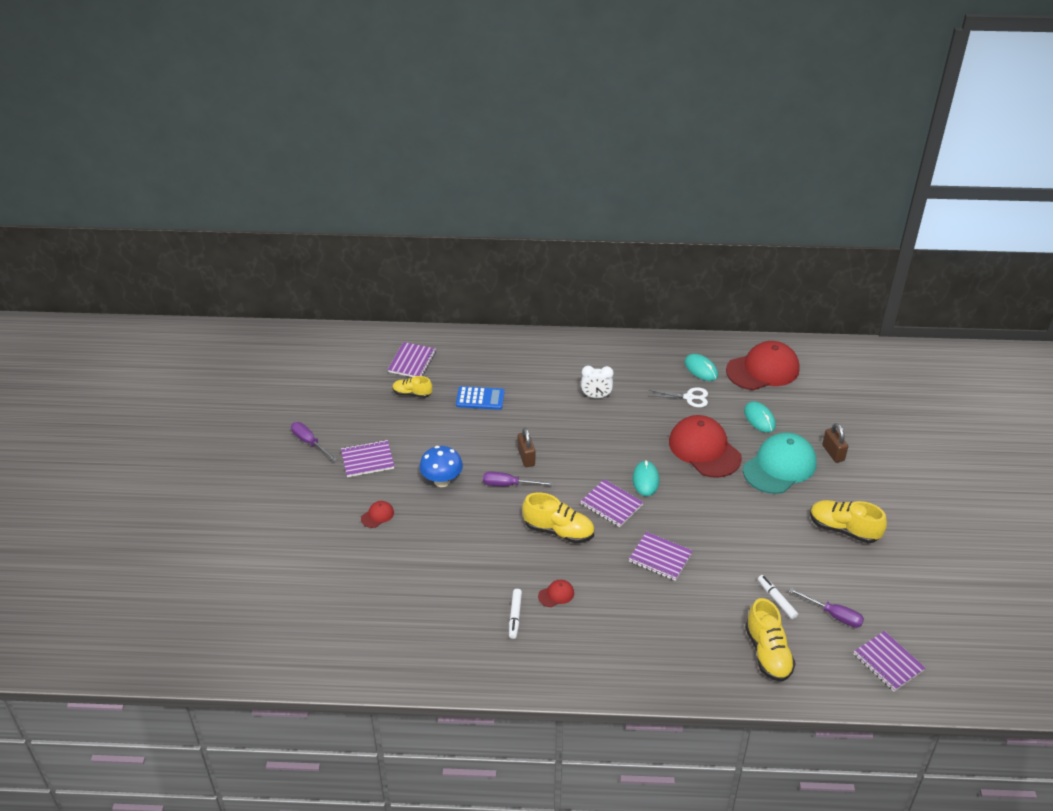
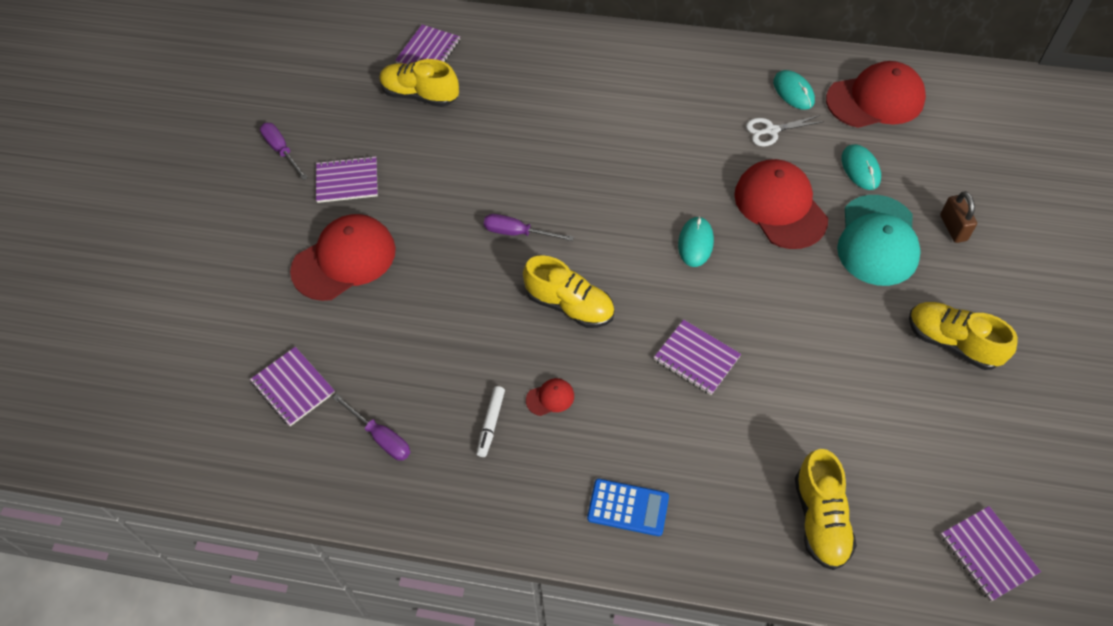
camera: 10 degrees right, 15 degrees up
(377, 515) = (344, 260): red cap -> red cap, size x2.40
(412, 393) = (420, 95): yellow shoe -> yellow shoe, size x1.63
(442, 481) = (434, 219): blue mushroom -> none
(480, 398) = (503, 109): blue calculator -> blue calculator (628, 507)
(526, 457) = (546, 196): brown padlock -> none
(596, 396) = (651, 119): white clock -> none
(611, 504) = (645, 274): purple notebook -> purple notebook (293, 387)
(689, 397) = (771, 130): white scissors -> white scissors turned 150 degrees clockwise
(776, 599) = (844, 439): white marker -> none
(779, 466) = (877, 241): turquoise cap -> turquoise cap turned 135 degrees clockwise
(833, 615) = (920, 471): purple screwdriver -> purple screwdriver (381, 437)

